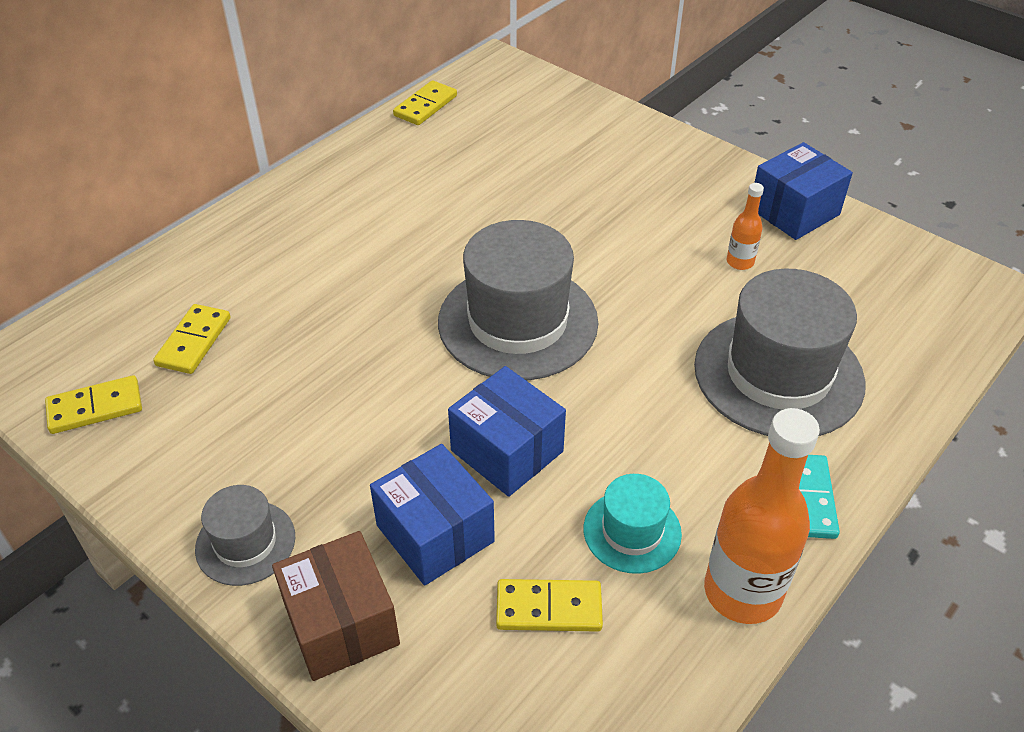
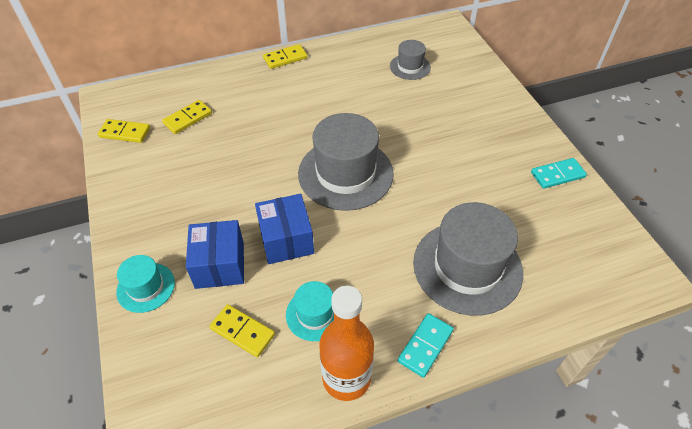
camera: 30 degrees right, 5 degrees up
(245, 543) = (136, 227): grey hat -> grey hat (410, 67)
(341, 624) = (146, 287): brown box -> turquoise hat
(425, 106) = (390, 36): yellow domino -> yellow domino (285, 58)
(740, 262) = (498, 191): orange bottle -> none
(794, 211) = (557, 175): blue box -> turquoise domino

